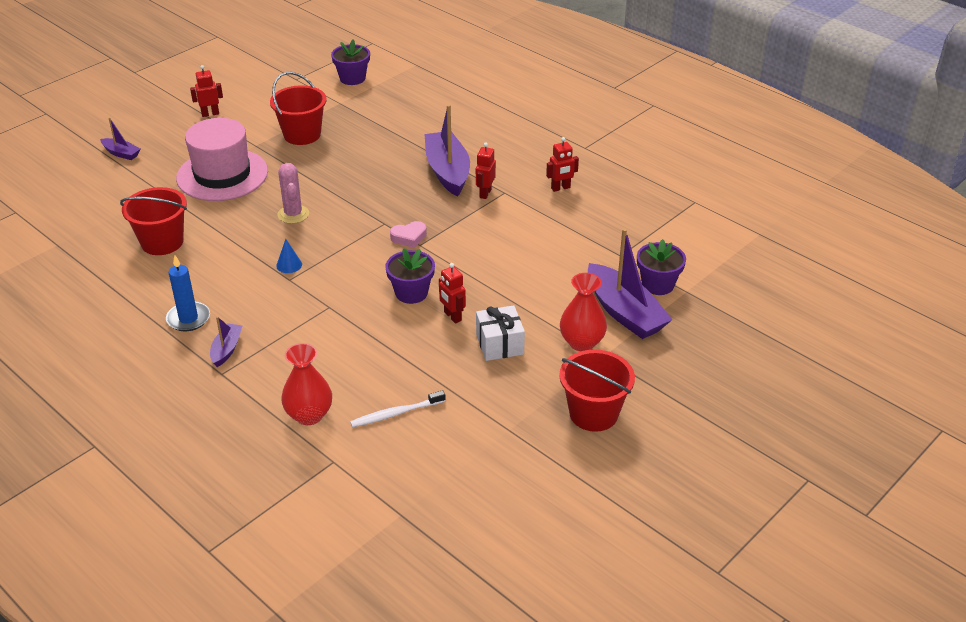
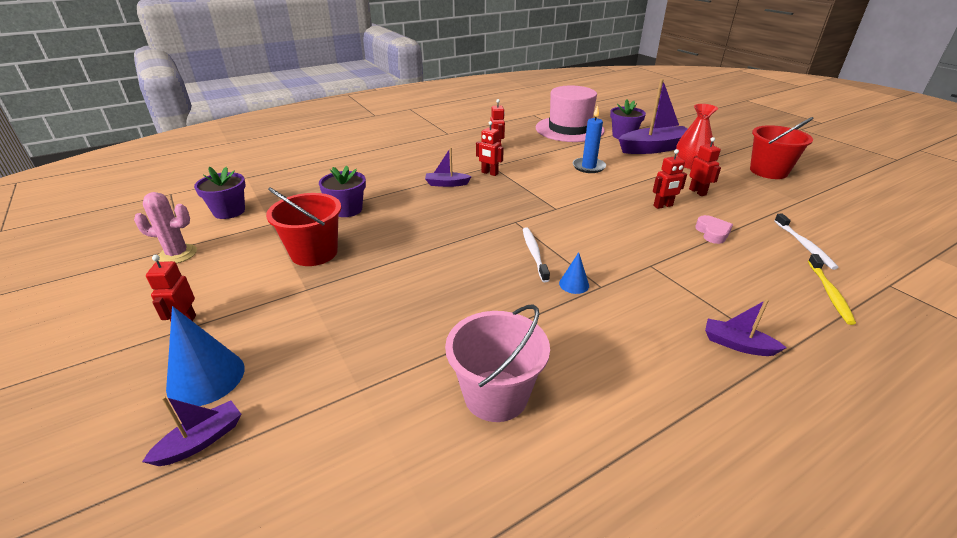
camera: 75 degrees left, 5 degrees down
(162, 242) = (496, 395): red bucket -> pink bucket
(165, 138) = (206, 378): none -> blue cone
(188, 319) = (679, 376): blue candle -> blue candle (588, 167)
(222, 175) = (356, 322): pink hat -> pink hat (569, 129)
(293, 214) = (476, 273): pink cactus -> pink cactus (177, 254)
(309, 415) = (829, 293): red vase -> yellow toothbrush
(331, 240) = (534, 253): none -> white toothbrush
(409, 237) = (543, 212): pink heart -> pink heart (712, 233)
(411, 293) = (629, 220): purple flower pot -> purple flower pot (347, 210)
(447, 172) = (447, 184): purple boat -> purple boat, size x0.49
(500, 344) = (697, 192): white gift -> red robot

